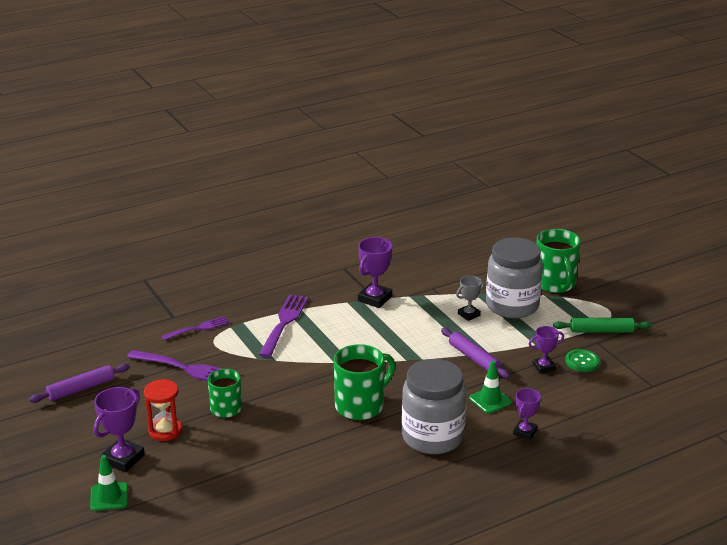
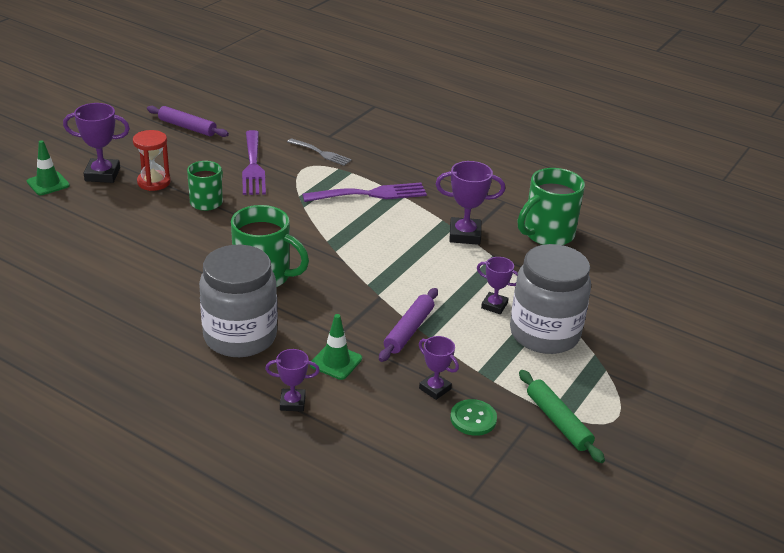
camera: 60 degrees right, 5 degrees up
(198, 328) = (321, 153): purple fork -> grey fork
(469, 314) = (494, 305): grey trophy -> purple trophy
(555, 284) = (628, 357): green mug -> green mug (547, 234)

